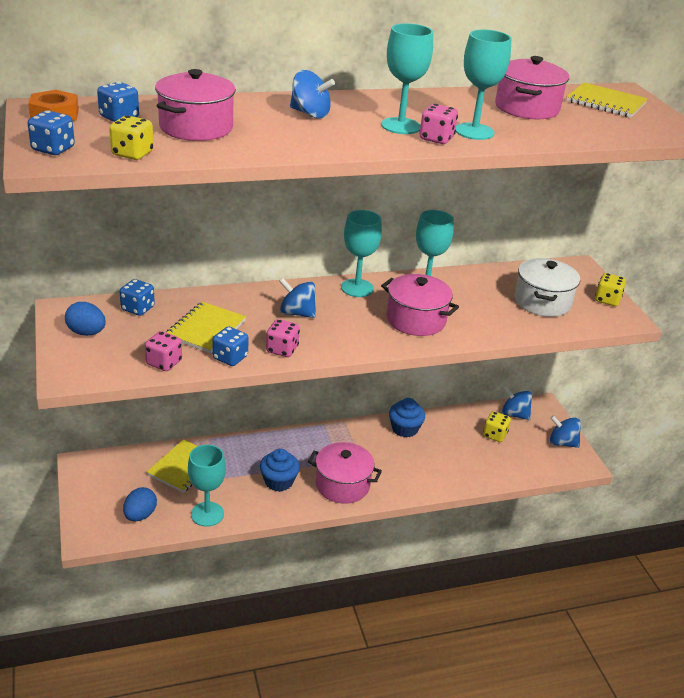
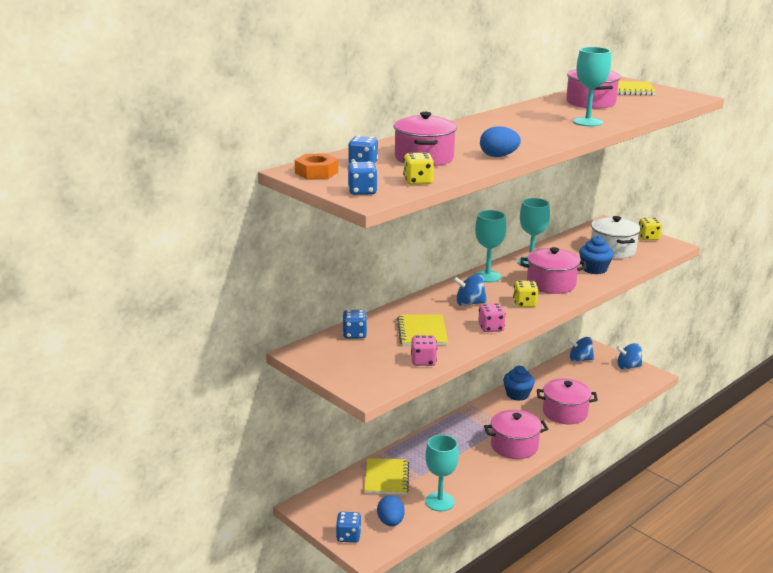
camera: 25 degrees left, 10 degrees down
(86, 333) = (340, 361): blue egg -> blue egg (498, 156)
(230, 358) = (463, 344): blue dice -> blue dice (348, 536)
(279, 481) = (467, 461): blue cupcake -> blue cupcake (594, 269)
(310, 114) = (476, 134): blue spinning top -> none
(400, 126) = (541, 128): turquoise goblet -> none
(435, 469) = (565, 413): none -> pink pot
(436, 139) = (575, 131): pink dice -> none
(494, 435) = (581, 377): yellow dice -> yellow dice (524, 304)

